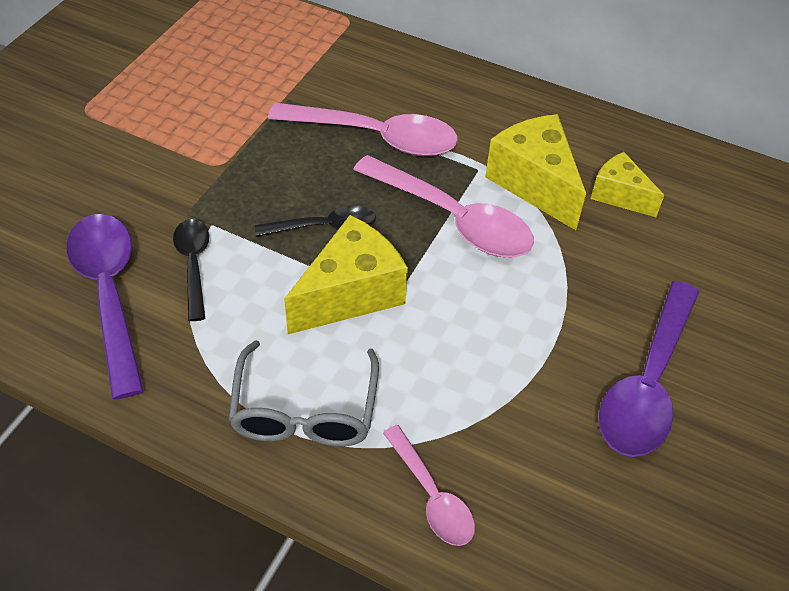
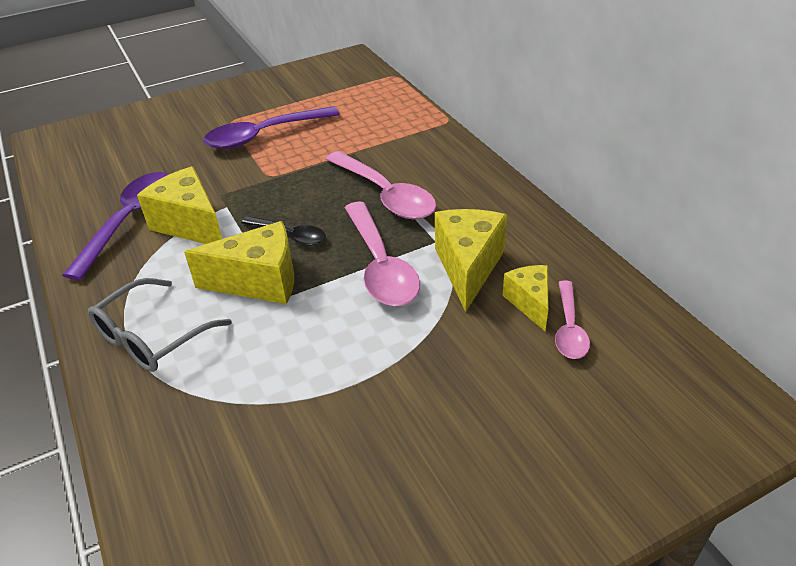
camera: 40 degrees right, 10 degrees down
(193, 265) = (190, 224): black spoon -> yellow cheese
(432, 496) = (162, 433): pink spoon -> pink spoon (569, 328)
(647, 384) = (400, 448): purple spoon -> purple spoon (264, 135)

